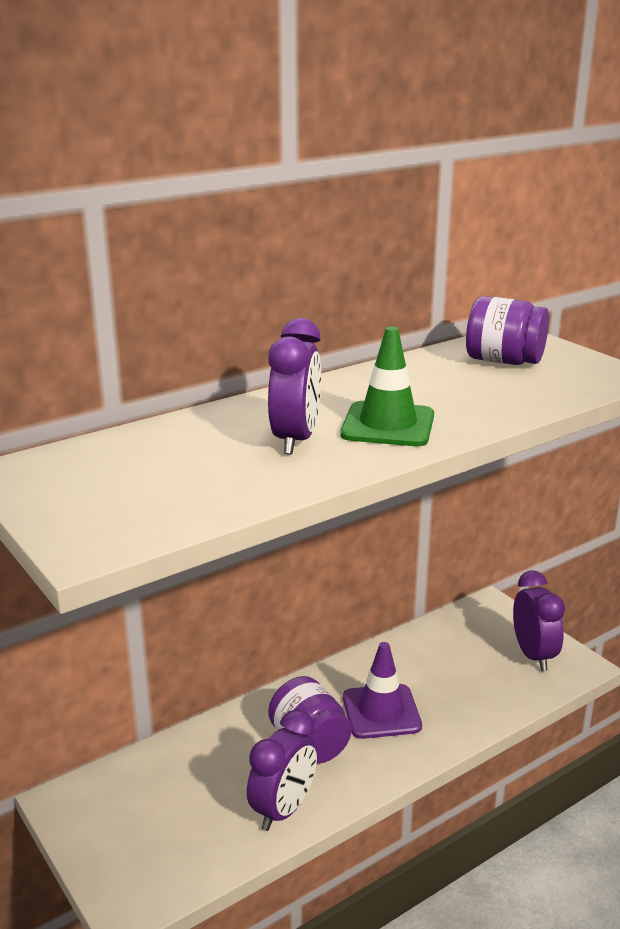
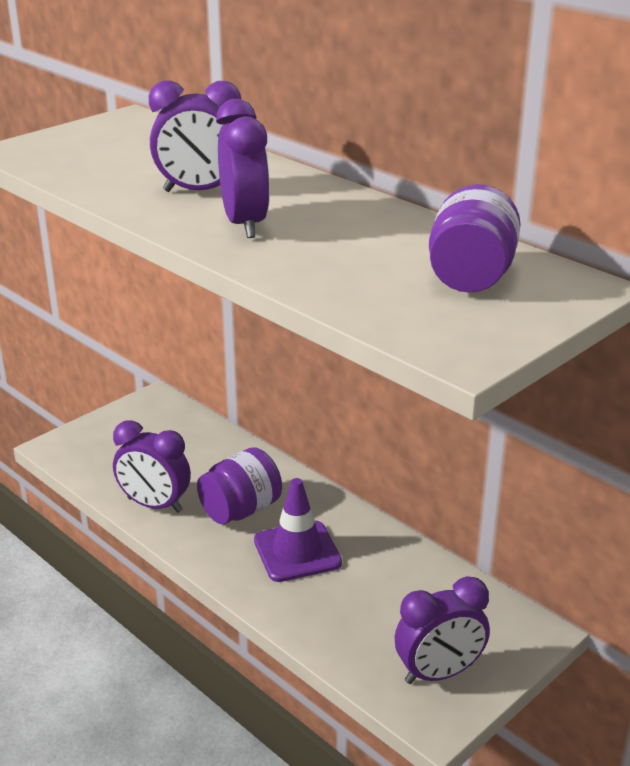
camera: 80 degrees right, 5 degrees up
(388, 425) = (244, 224): green traffic cone -> purple clock

